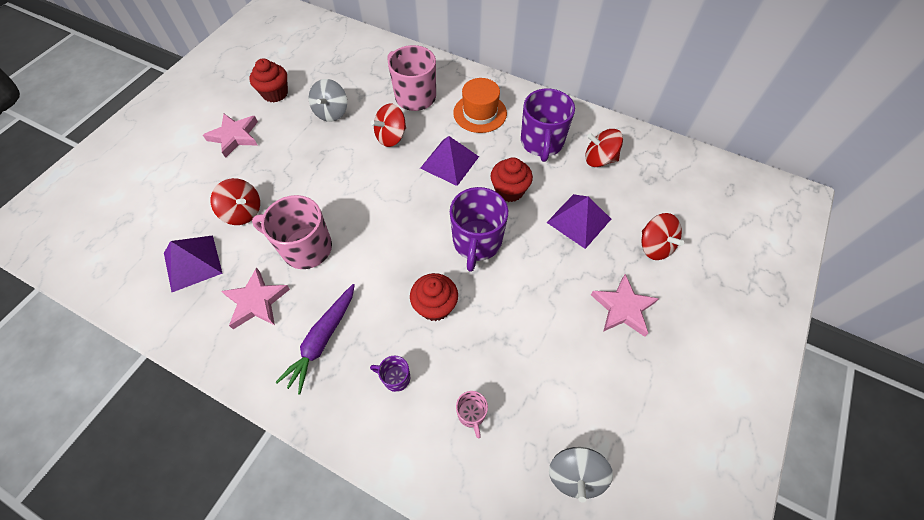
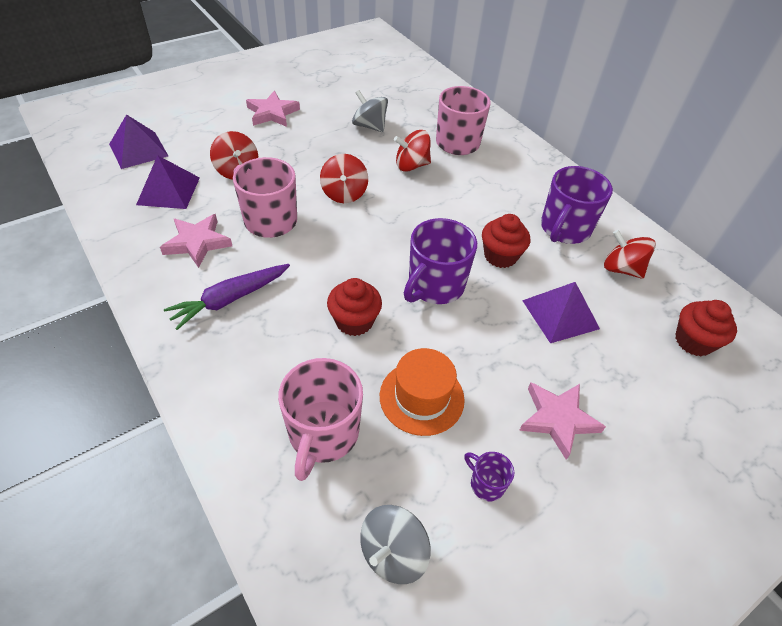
camera: 25 degrees right, 10 degrees down
(275, 93) = (330, 94): red cupcake -> red cupcake (693, 341)
(331, 112) = (369, 126): grey spinning top -> grey spinning top turned 90 degrees clockwise
(395, 378) = (272, 364): purple mug -> purple mug (486, 484)
(449, 162) = (454, 207): purple pyramid -> purple pyramid (138, 150)
(471, 414) = (323, 434): pink mug -> pink mug, size x2.12
(480, 113) = (514, 179): orange hat -> orange hat (421, 397)
(654, 246) = (636, 377): red spinning top -> red spinning top (344, 193)

